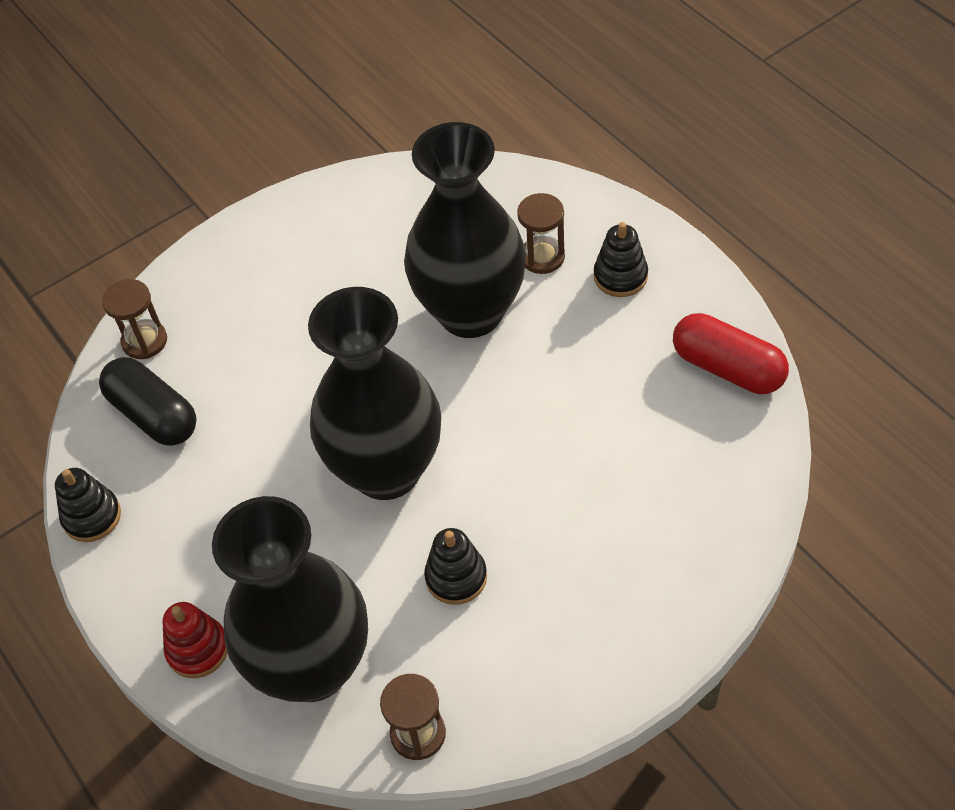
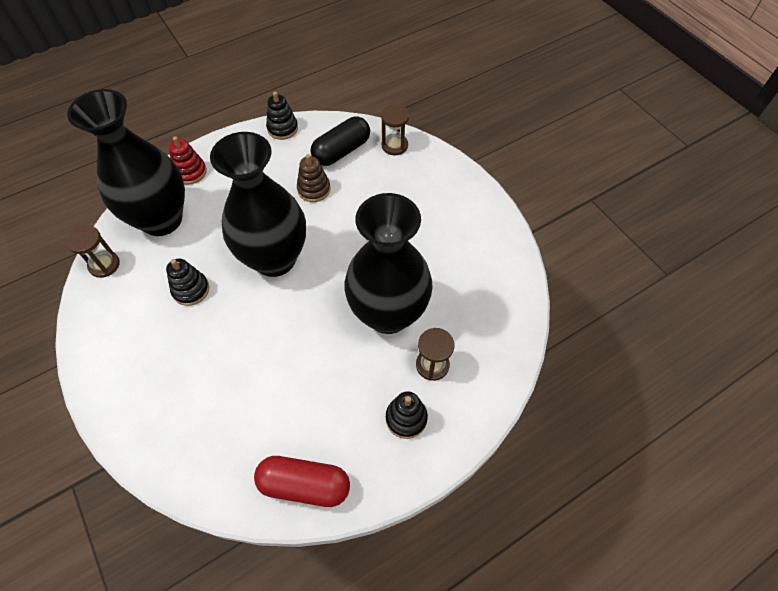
camera: 90 degrees right, 5 degrees up
(241, 441) = (314, 189): none -> brown stacking toy
(727, 368) = (304, 484): red capsule -> red capsule turned 60 degrees clockwise

